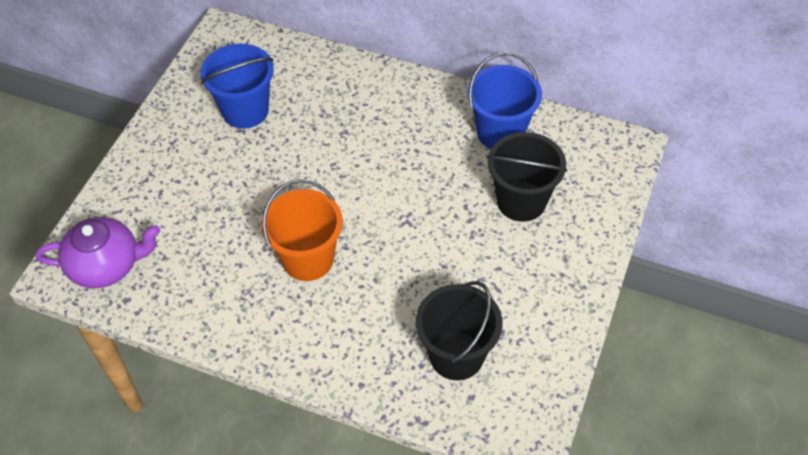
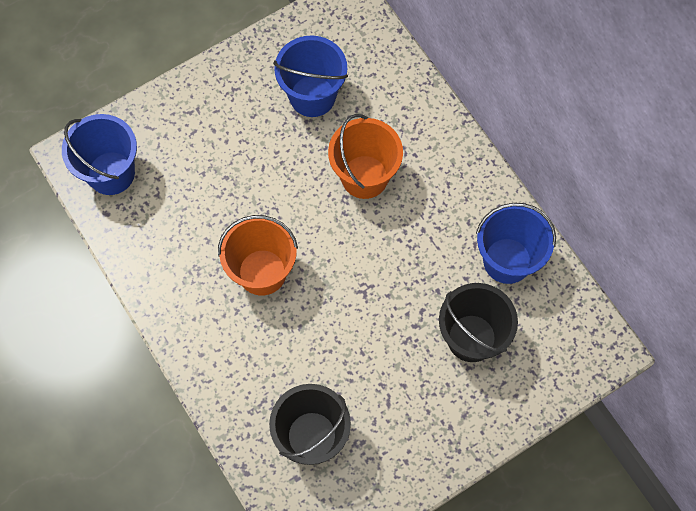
camera: 35 degrees right, 15 degrees up
(106, 265) = (111, 173): purple teapot -> blue bucket
(337, 141) = (364, 177): none -> orange bucket

